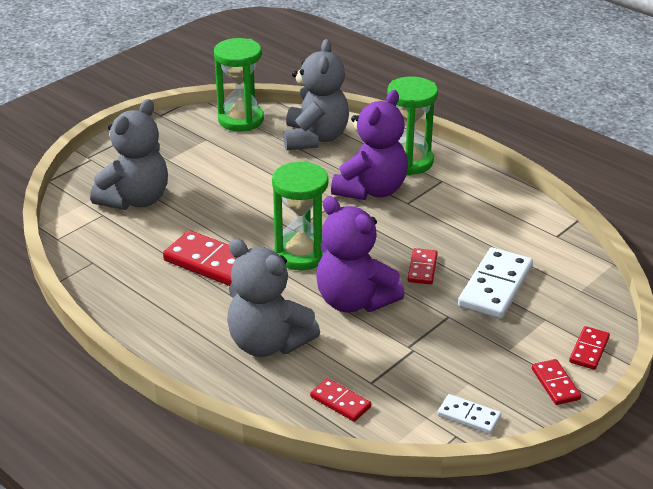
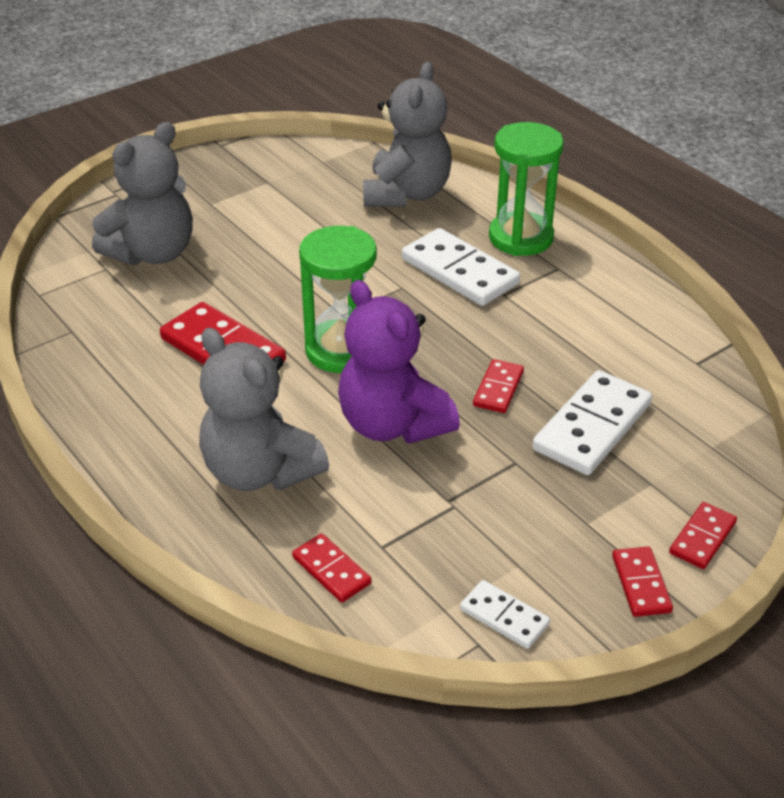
camera: 10 degrees right, 5 degrees up
(241, 120) = (319, 161): green hourglass -> none
(371, 190) = (460, 271): purple teddy bear -> white domino

